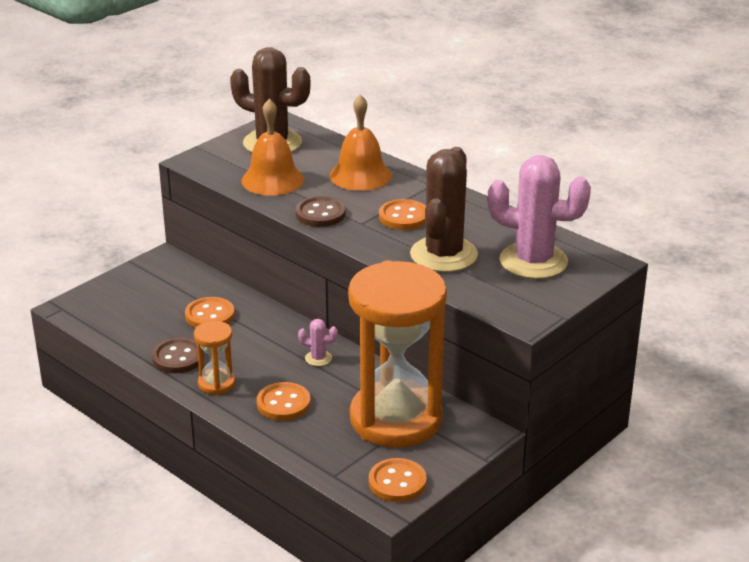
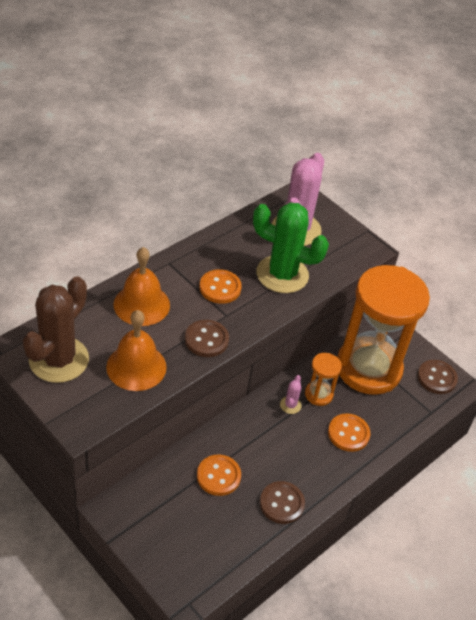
camera: 90 degrees left, 15 degrees up
(216, 383) = (320, 477): orange hourglass -> orange hourglass (318, 394)
(397, 482) = (436, 378): orange button -> brown button
(443, 255) = (282, 274): brown cactus -> green cactus

